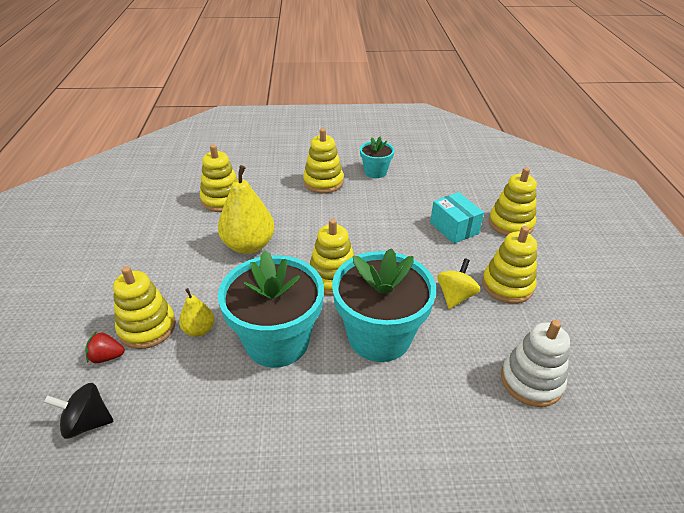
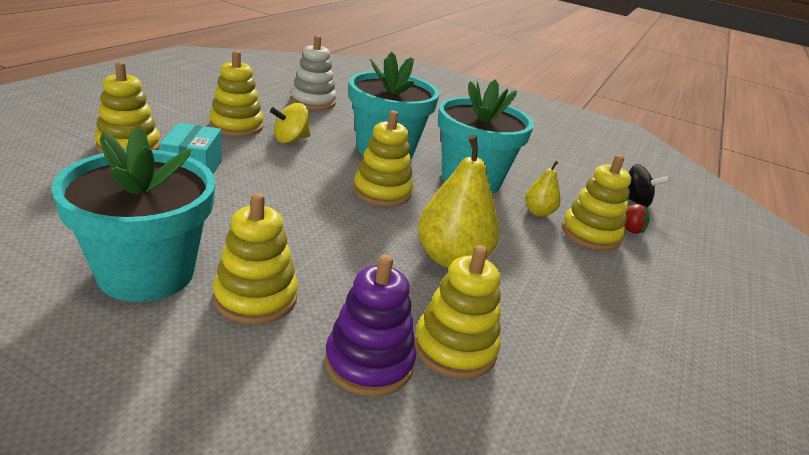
camera: 155 degrees left, 10 degrees down
(255, 180) = (369, 363): none -> purple stacking toy
(375, 172) = (146, 273): turquoise flower pot -> turquoise flower pot, size x1.95

